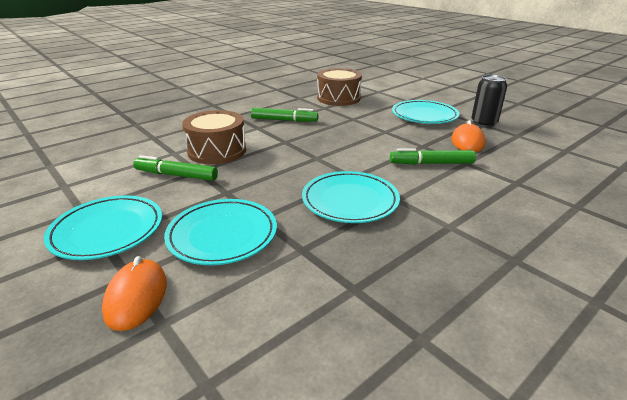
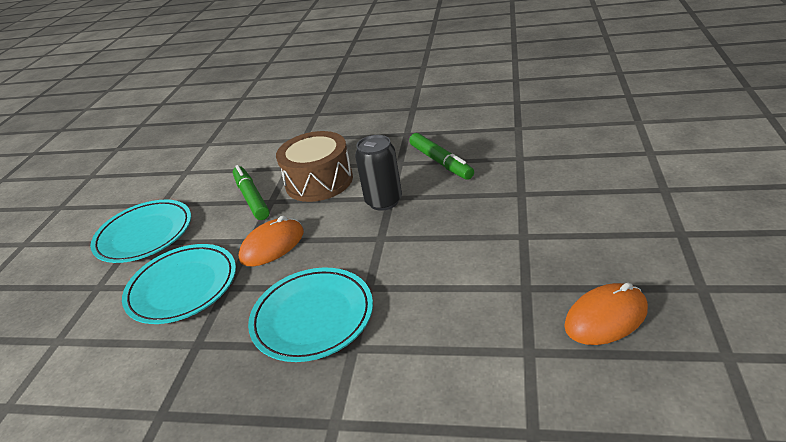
camera: 55 degrees right, 5 degrees up
(136, 296) = (78, 307): orange mouse -> orange mouse (272, 245)
(338, 98) = (567, 146): brown drum -> none
(424, 115) = (635, 232): turquoise plate -> none
(431, 163) = (482, 323): green marker -> none
(483, 123) = (712, 297): black can -> black can (384, 201)

